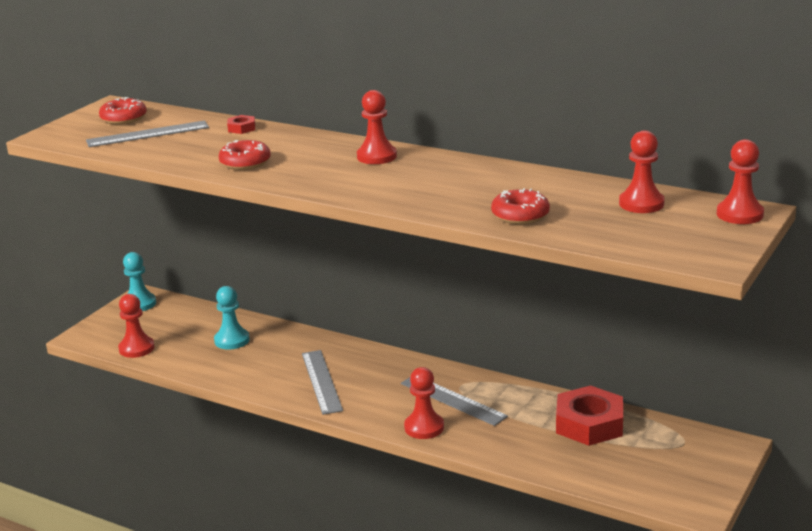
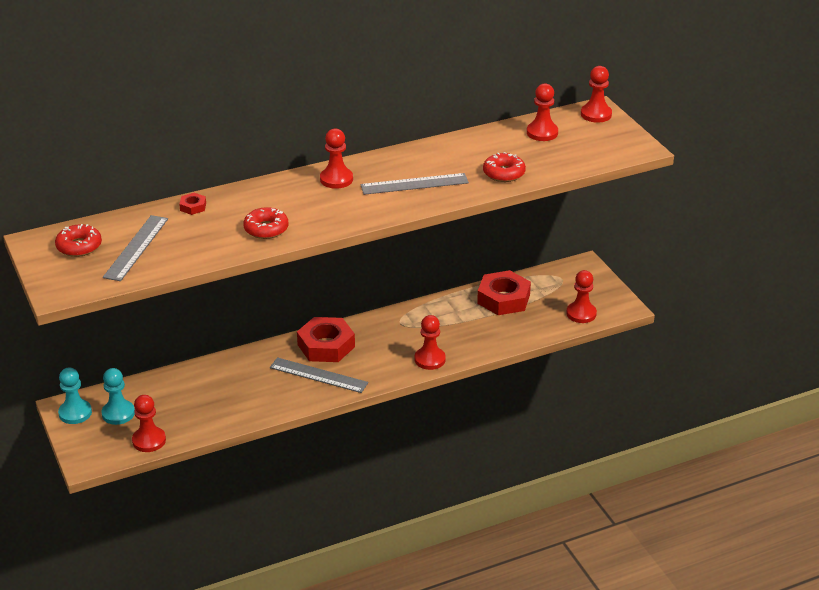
camera: 55 degrees left, 10 degrees up
(232, 340) = (204, 391): turquoise pawn -> turquoise pawn (118, 413)
(371, 365) = (326, 345): none -> red nut
(452, 400) = (413, 334): grey ruler -> grey ruler (414, 184)
(639, 484) = (581, 314): none -> red pawn

